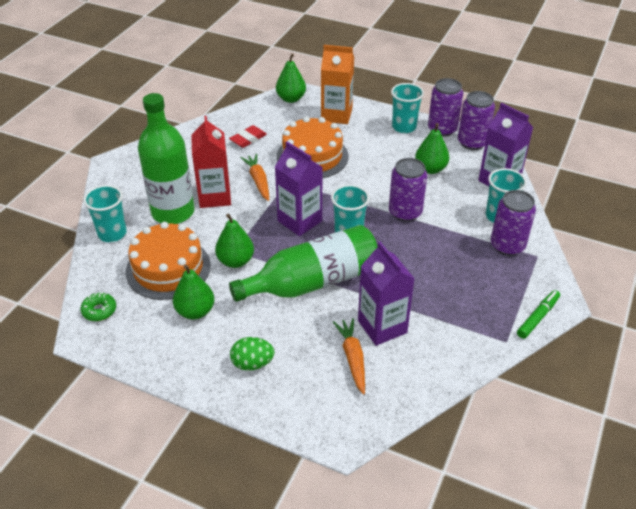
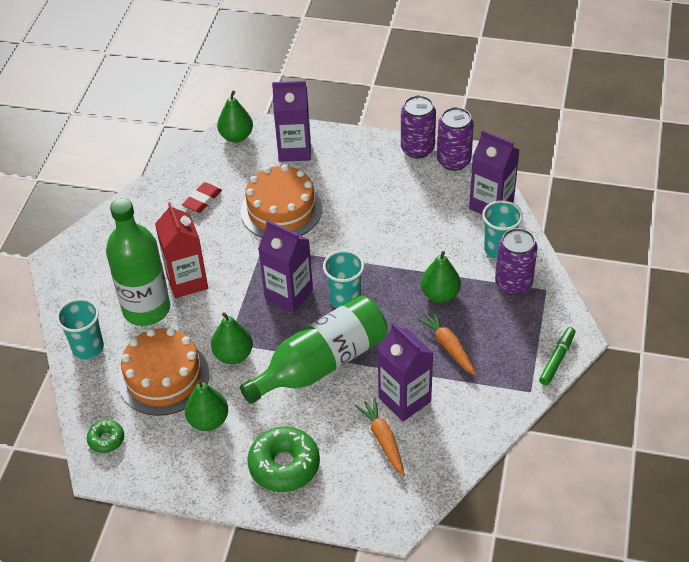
camera: 10 degrees left, 5 degrees up
(252, 363) = (284, 465): green egg -> green donut
(258, 181) = (230, 253): orange carrot -> orange carrot (448, 346)
(336, 115) = (294, 150): orange carton -> purple carton
(404, 127) = (374, 153): turquoise cup -> none
(405, 212) = (399, 263): purple can -> none
(430, 169) = (415, 203): green pear -> green pear (440, 294)

